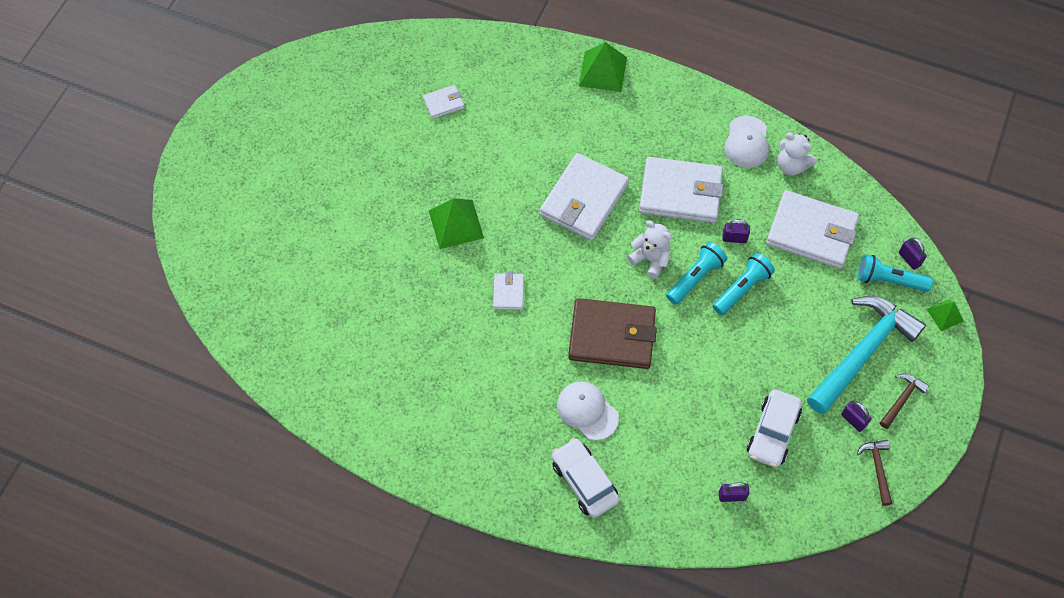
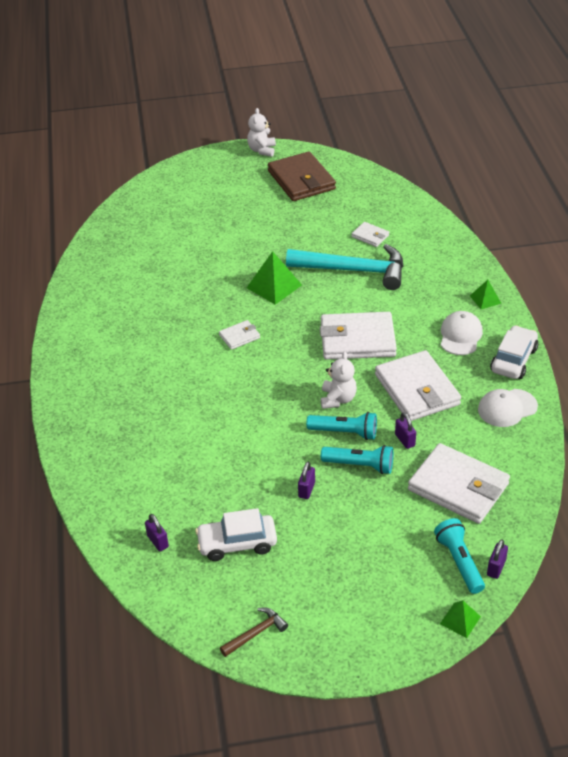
camera: 60 degrees right, 20 degrees down
(584, 481) = (109, 446): white car -> white car (513, 360)
(587, 411) = (171, 422): white cap -> white cap (460, 335)
(603, 71) = (485, 299): green pyramid -> green pyramid, size x0.57
(612, 336) = (249, 407): brown wallet -> brown wallet (301, 180)
(791, 166) = (513, 446): white teddy bear -> white teddy bear (262, 150)
(811, 232) = (458, 487): white wallet -> white wallet turned 45 degrees counterclockwise
(853, 420) = (292, 595): purple padlock -> purple padlock (306, 490)
(862, 352) = (367, 573): turquoise hammer -> turquoise hammer (354, 270)
(901, 399) = (341, 623): brown hammer -> none

